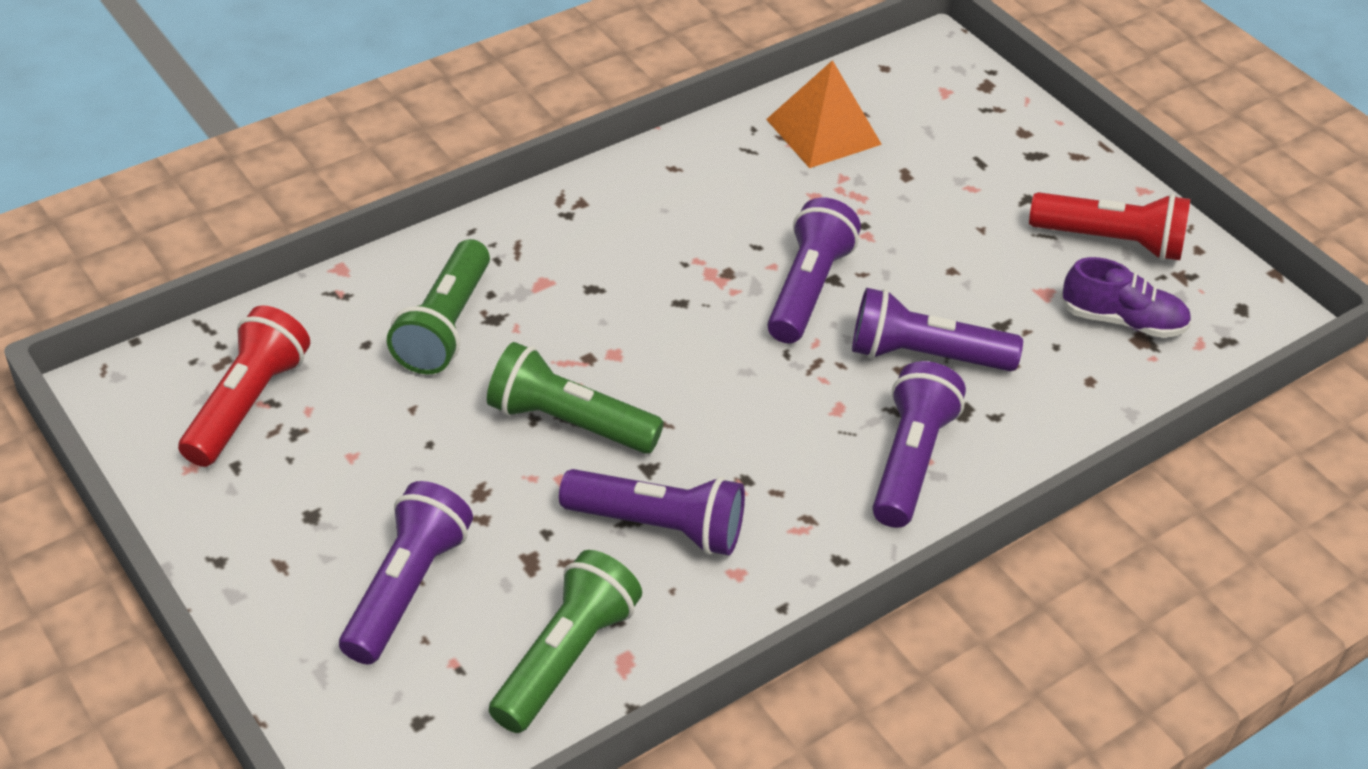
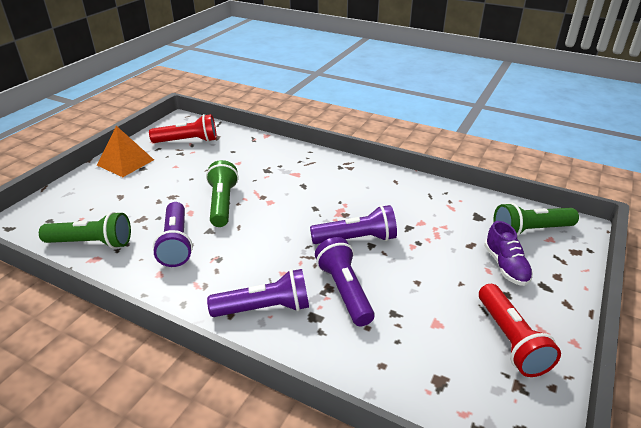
camera: 65 degrees right, 10 degrees down
(407, 587) = (115, 197): purple flashlight -> none
(445, 326) = (254, 162): green flashlight -> green flashlight (530, 230)
(823, 131) = (468, 211): orange pyramid -> orange pyramid (125, 162)
(1122, 321) = (446, 365): purple shoe -> purple shoe (505, 266)

